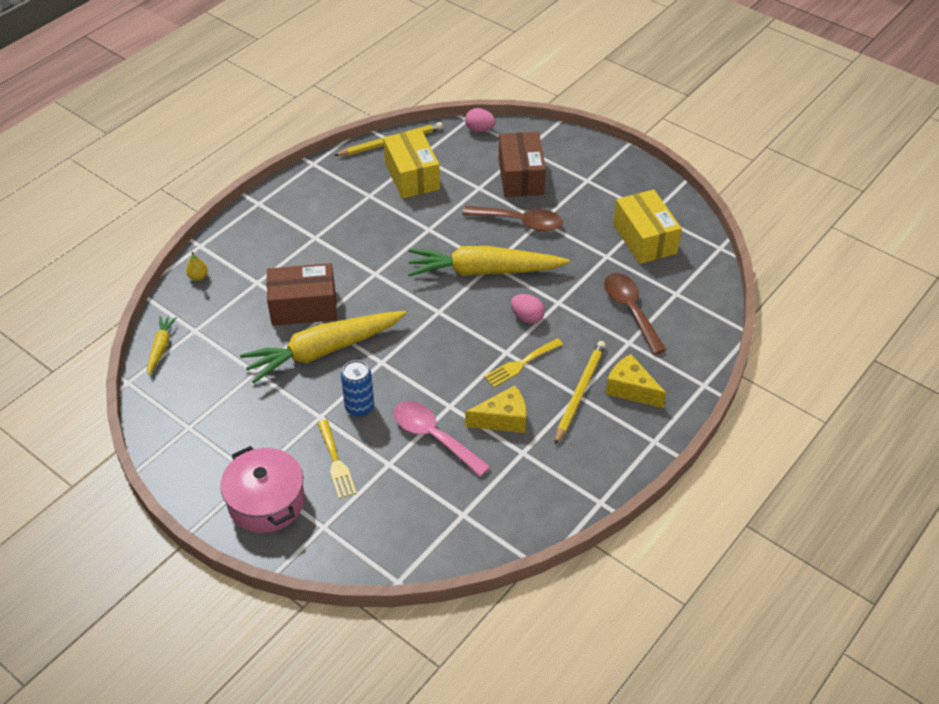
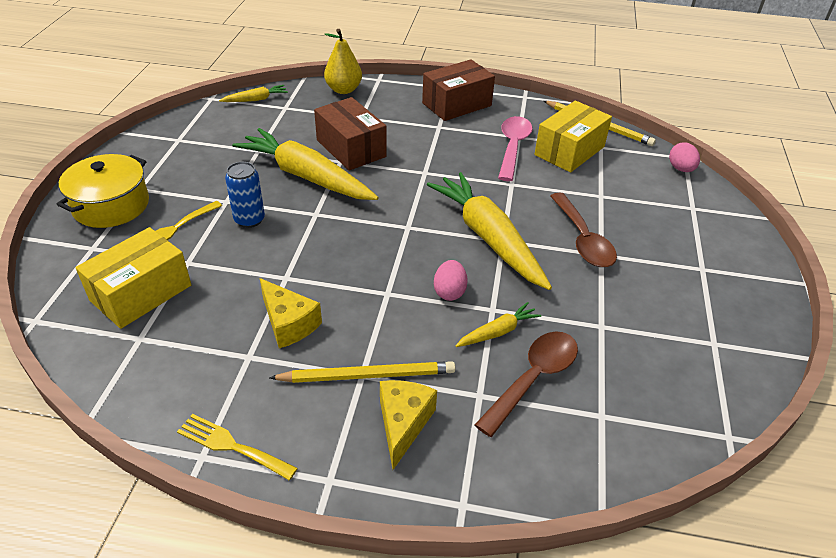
camera: 60 degrees right, 5 degrees down
(198, 277) = (343, 90): yellow pear -> yellow pear, size x1.96
(266, 501) = (111, 205): pink pot -> yellow pot
(433, 437) = (237, 280): pink spoon -> pink spoon (513, 147)
(520, 364) = (377, 310): yellow fork -> yellow fork (231, 446)
(521, 177) = (648, 218): brown box -> brown box (457, 104)
(581, 309) = (498, 332): none -> yellow carrot
(644, 239) = (664, 351): yellow box -> yellow box (141, 293)

